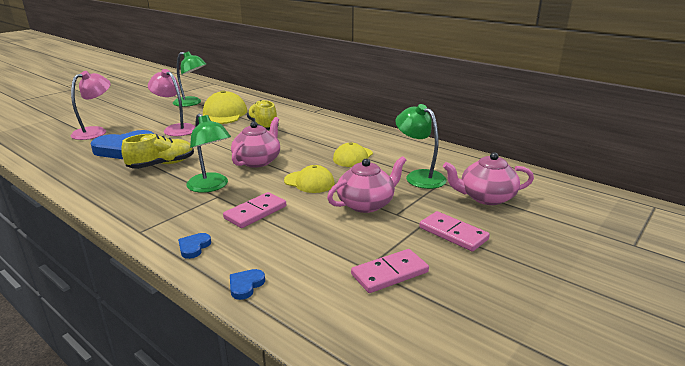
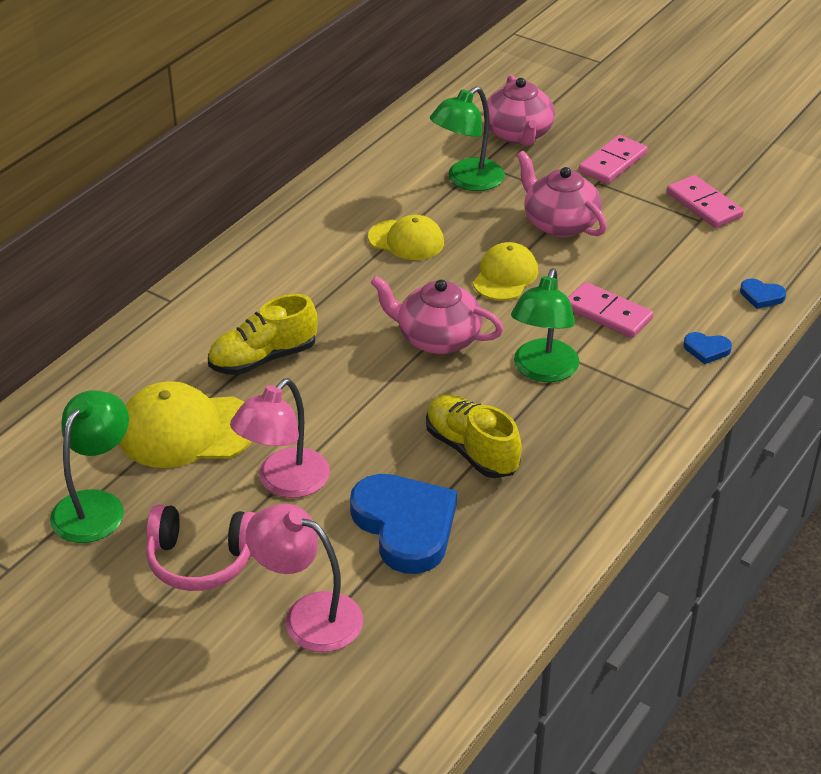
camera: 95 degrees left, 15 degrees up
(146, 117) = (201, 560): none -> pink headphones
(211, 187) = (542, 371): green lamp -> green lamp turned 150 degrees clockwise

